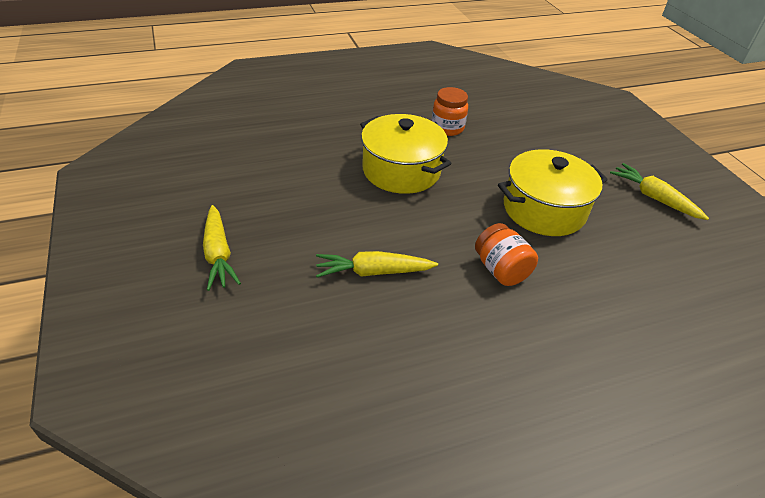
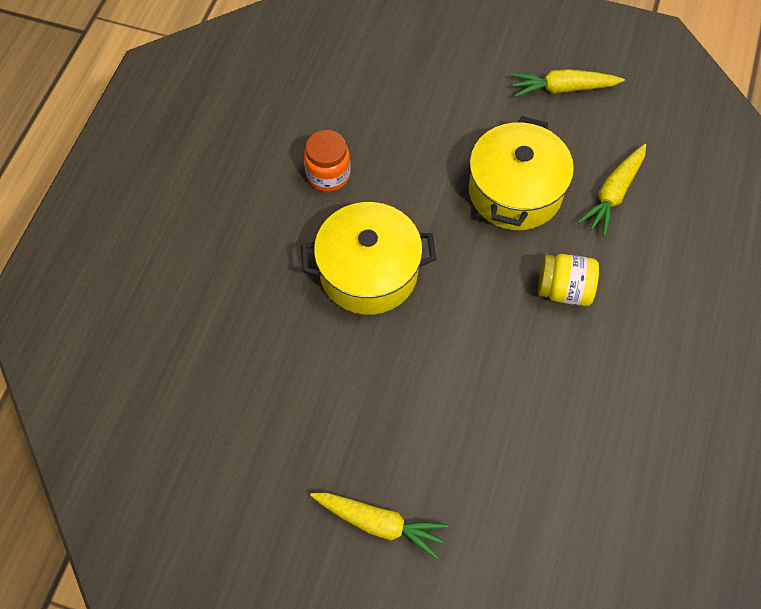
camera: 50 degrees left, 20 degrees up
(373, 272) = (497, 397): yellow carrot -> yellow carrot (613, 194)
(501, 270) = (564, 290): orange jar -> yellow jar

